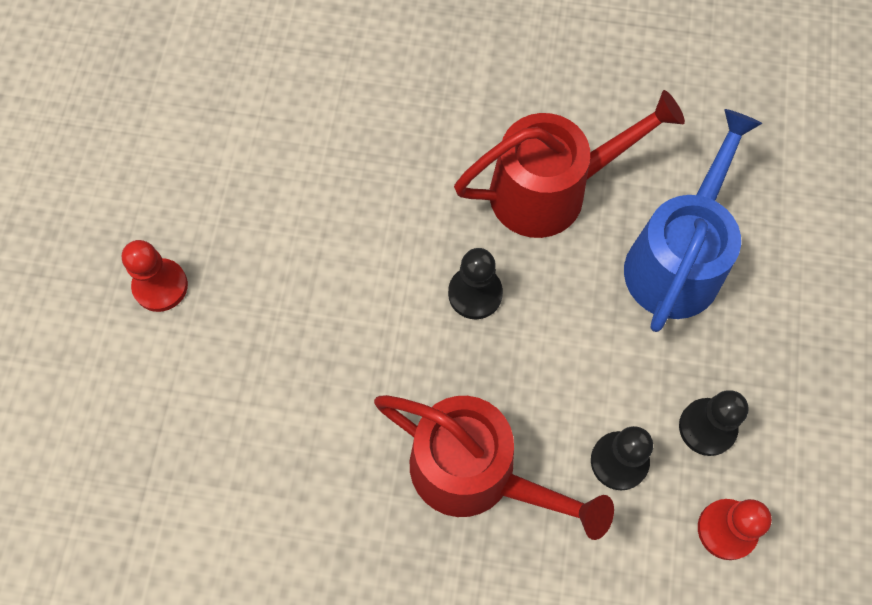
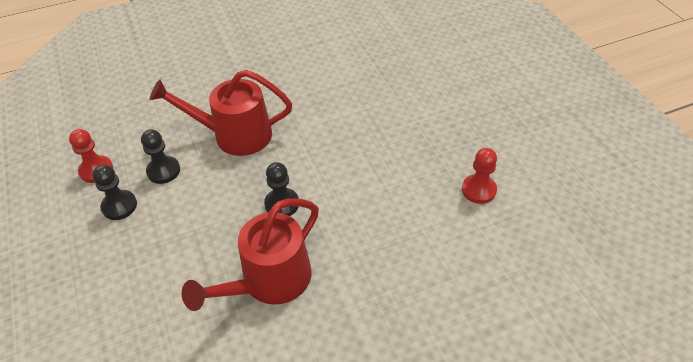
camera: 150 degrees right, 20 degrees down
(160, 286) = (444, 129): red pawn -> red pawn (478, 190)
(677, 258) = (167, 283): blue watering can -> none

